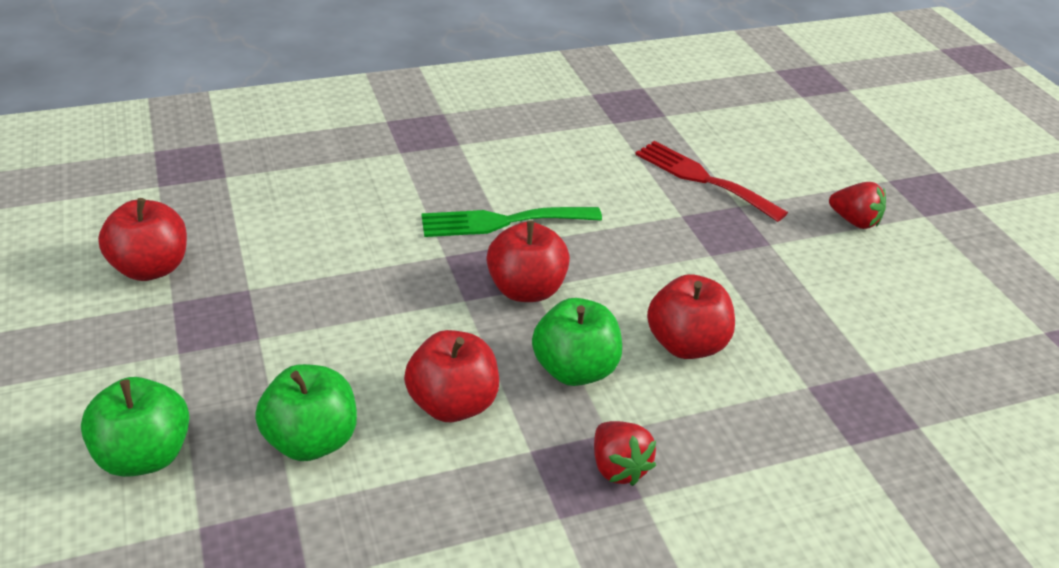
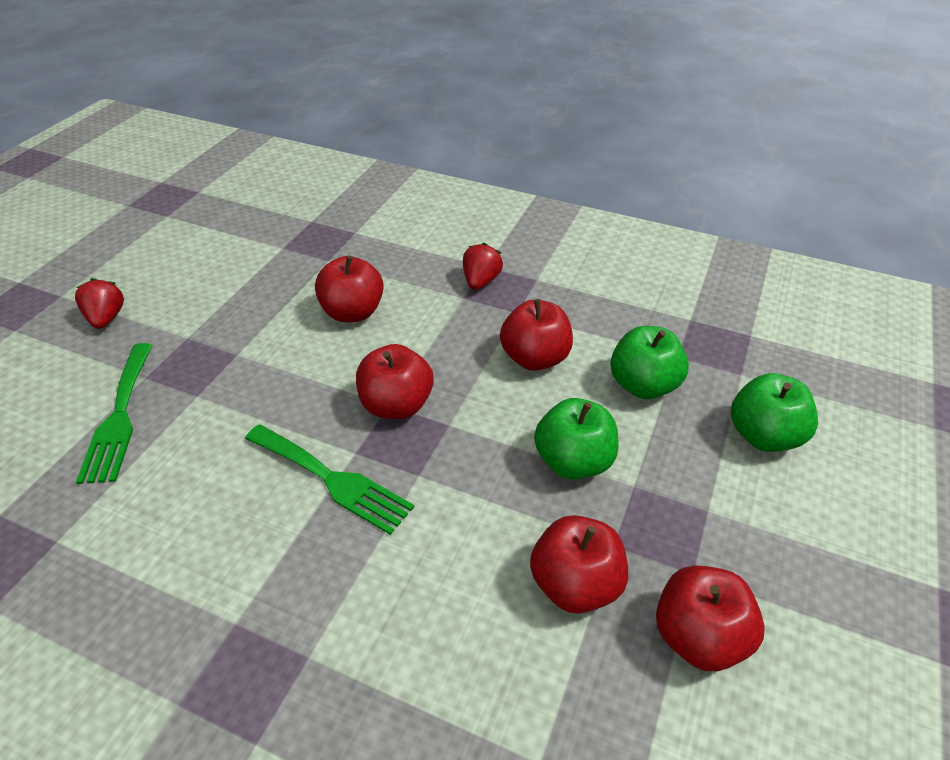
camera: 135 degrees left, 5 degrees up
(262, 253) = (575, 584): none -> red apple
(574, 370) = (437, 336): green apple -> green apple (573, 461)
(703, 179) = (119, 417): red fork -> green fork

